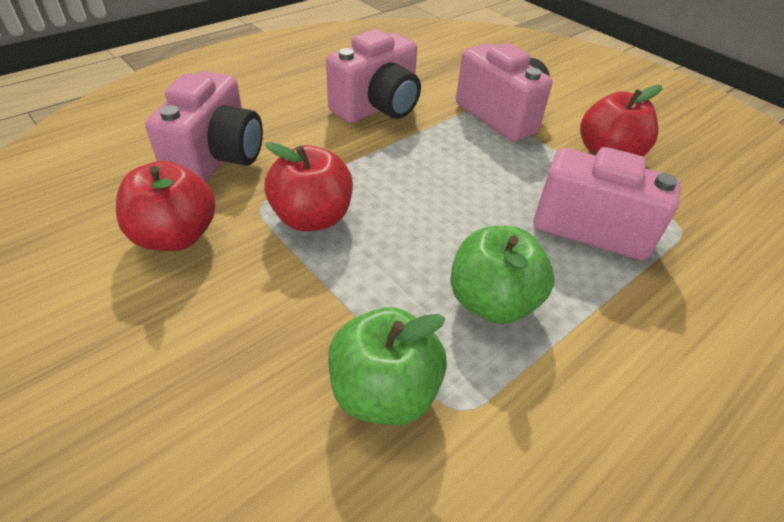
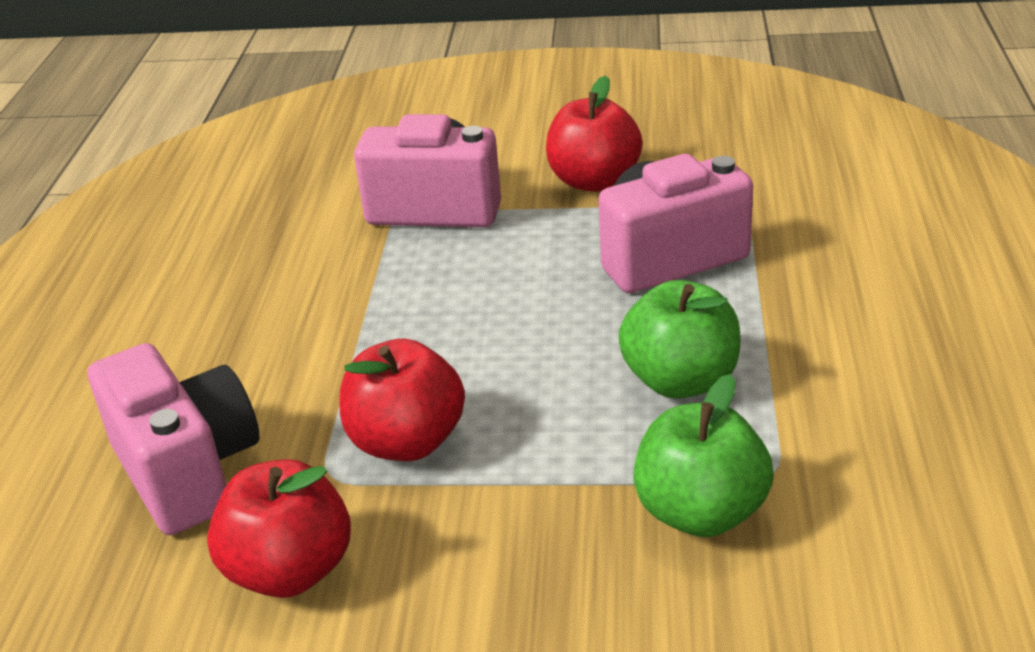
camera: 40 degrees left, 10 degrees down
(378, 108) = (285, 287): pink camera -> none

